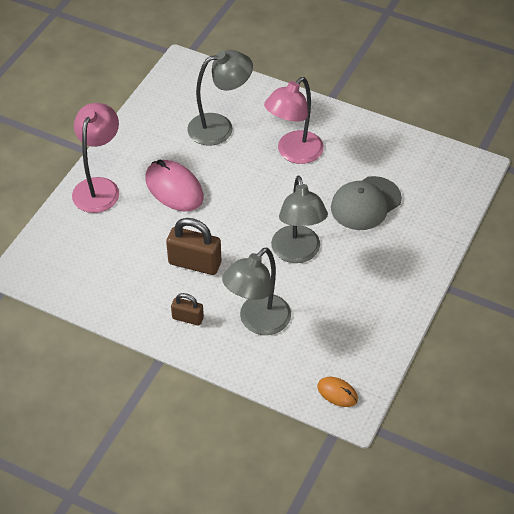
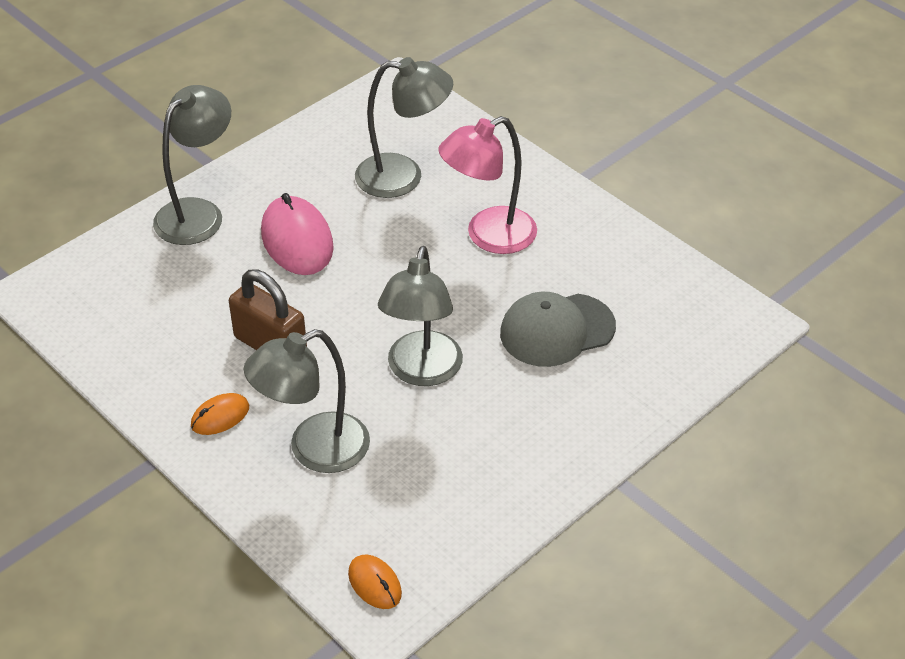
camera: 20 degrees right, 5 degrees down
(99, 187) = (198, 213): pink lamp -> grey lamp
(188, 318) = (220, 416): brown padlock -> orange mouse

